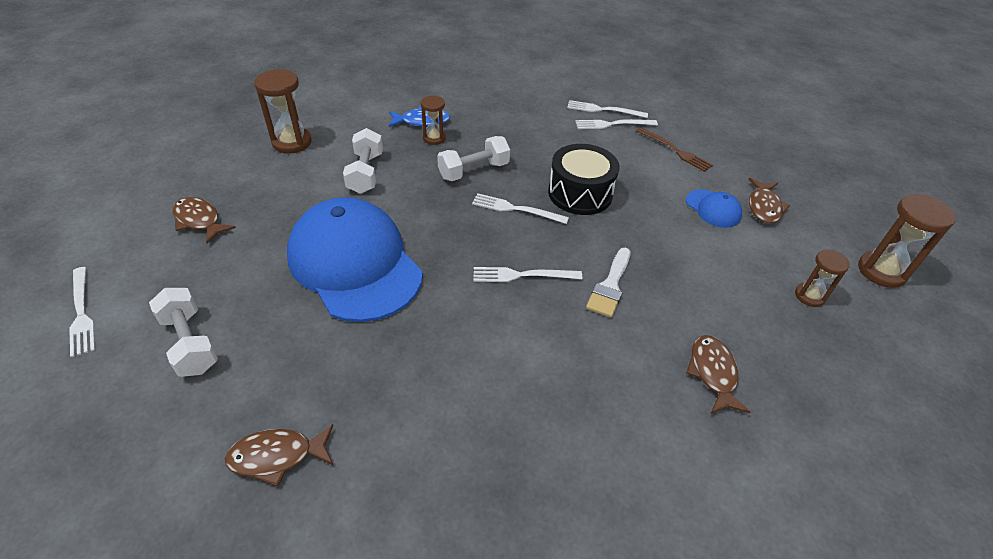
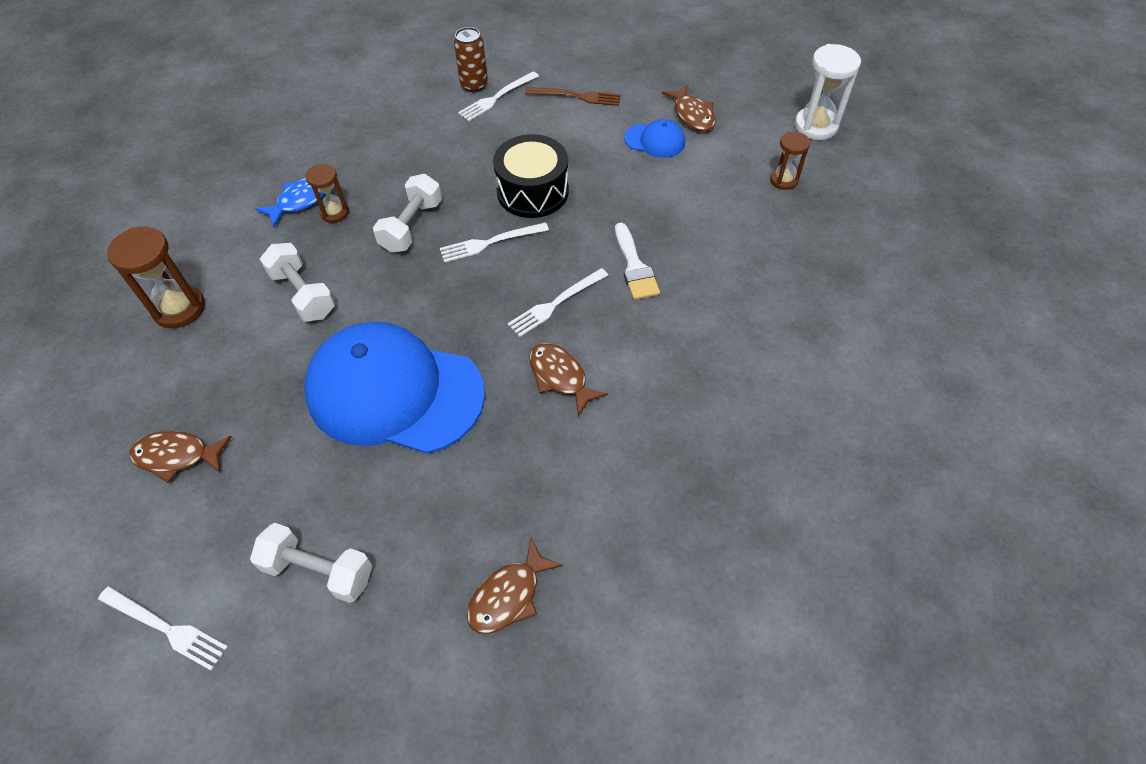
camera: 35 degrees left, 10 degrees up
(604, 110) = (474, 85): white fork -> brown can
(713, 373) = (767, 291): brown fish -> brown fish (560, 377)
(881, 271) = (816, 126): brown hourglass -> white hourglass

